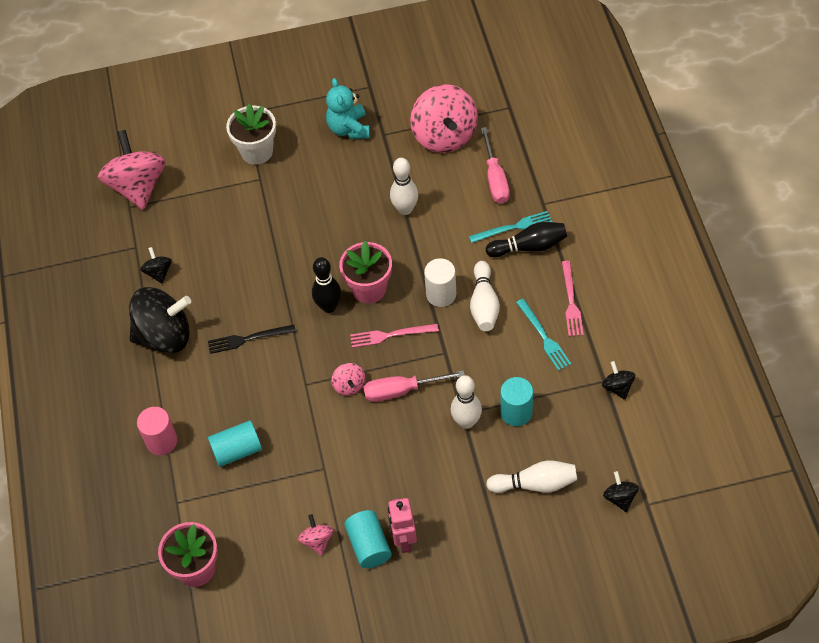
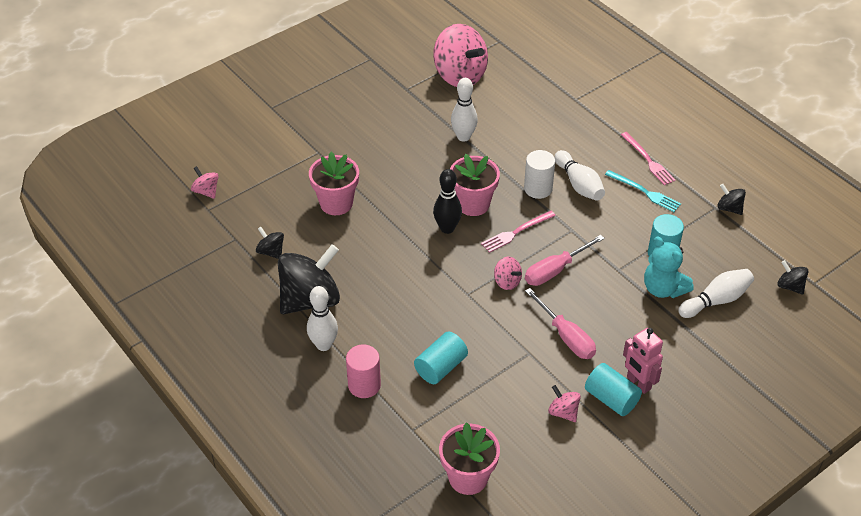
camera: 30 degrees left, 10 degrees down
(138, 186) = (206, 191): pink spinning top -> pink spinning top, size x0.46
(244, 241) = (336, 203): none -> pink flower pot
(248, 339) = (391, 276): black fork -> none
(257, 151) = (301, 133): white flower pot -> none
(349, 129) = (373, 93): turquoise teddy bear -> turquoise teddy bear (663, 289)
(466, 422) = (626, 275): white bowling pin -> white bowling pin (324, 345)
(495, 179) = (524, 93): pink screwdriver -> pink screwdriver (566, 337)
(513, 227) = (563, 123): turquoise fork -> none
(529, 246) = (586, 132): black bowling pin -> none

